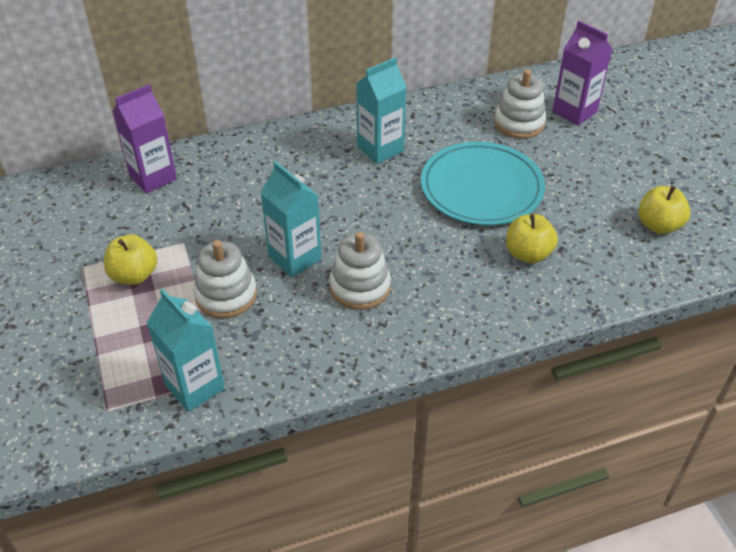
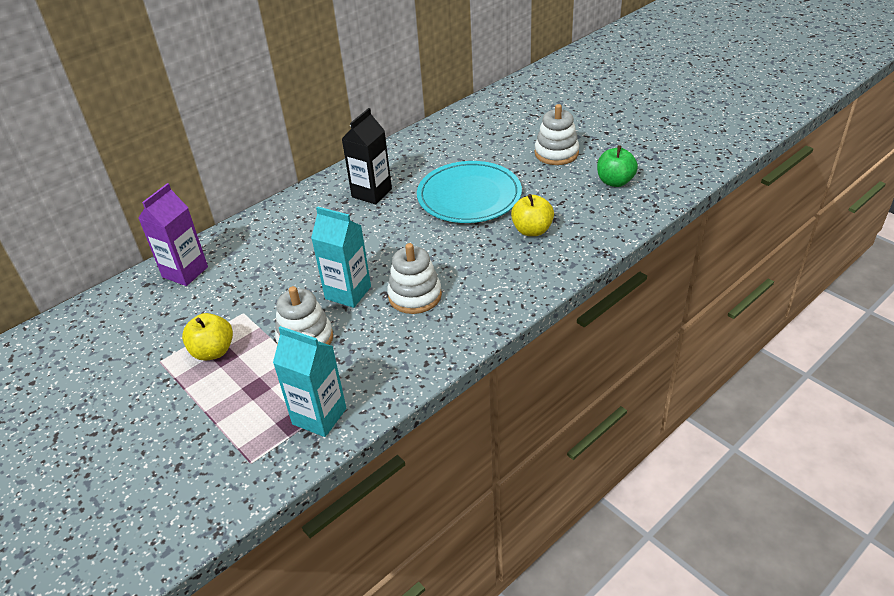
camera: 20 degrees left, 5 degrees down
(380, 149) = (372, 193): turquoise carton -> black carton
(519, 123) = (471, 143): white stacking toy -> white stacking toy (556, 153)
(574, 112) = (508, 124): purple carton -> none
(658, 225) = (615, 181): yellow apple -> green apple

